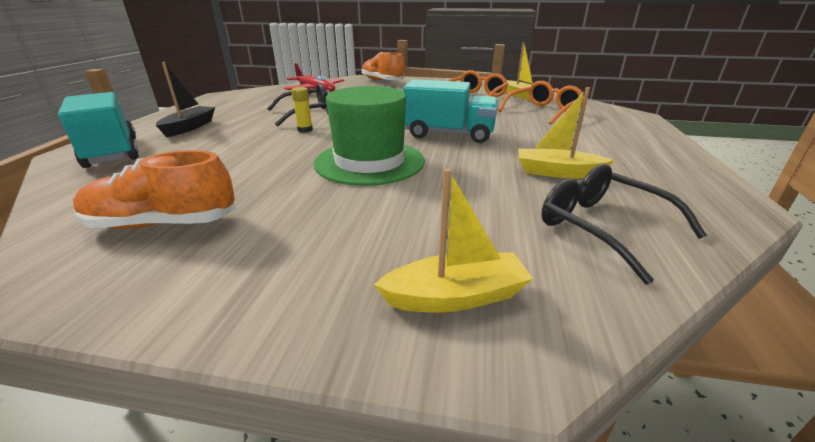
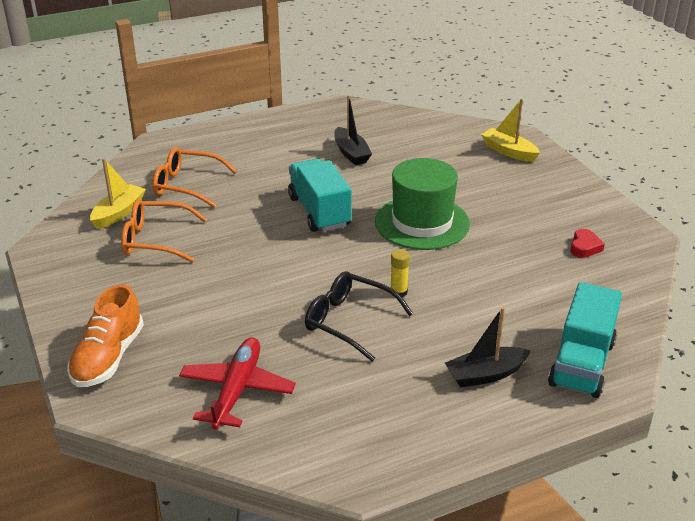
camera: 125 degrees left, 5 degrees up
(163, 223) = (584, 247): orange shoe -> red heart
(557, 172) = (351, 153): yellow boat -> black boat
(602, 227) = (410, 132): black glasses -> none

